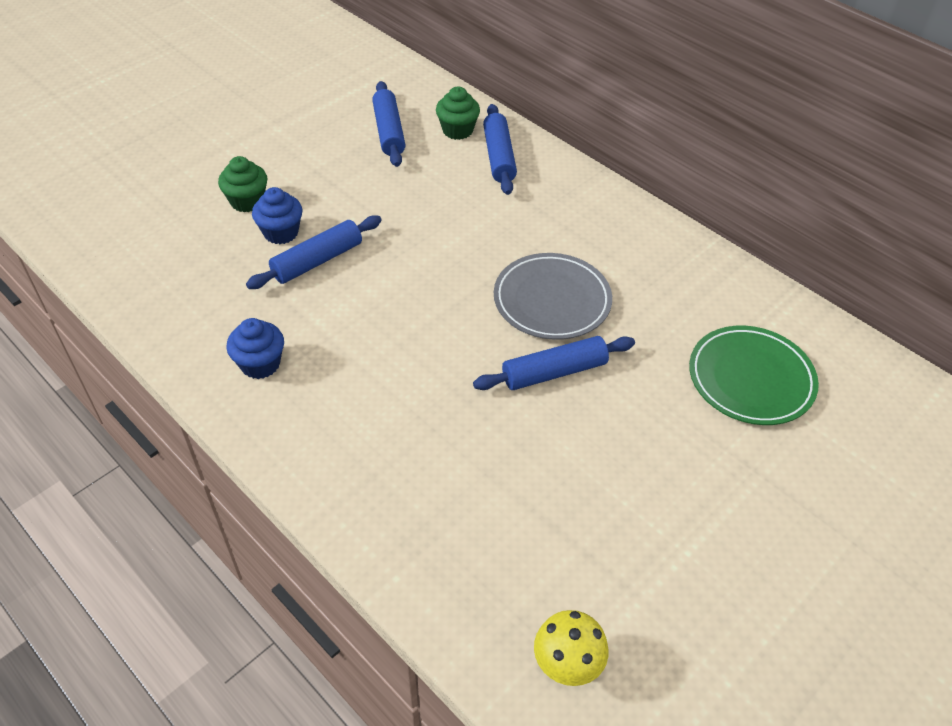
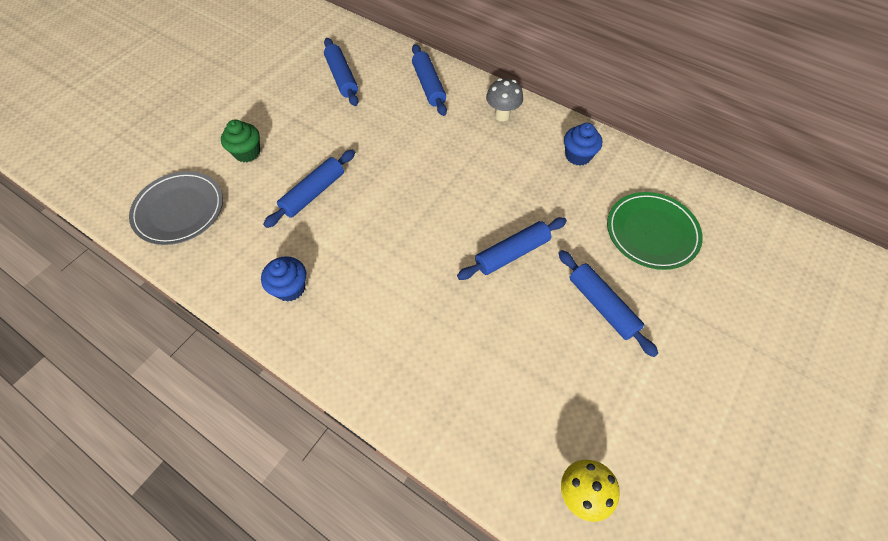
camera: 10 degrees left, 10 degrees up
(281, 232) = (280, 174): blue cupcake -> blue cupcake (578, 156)
(457, 130) = (393, 69): green cupcake -> none
(552, 300) = (496, 195): grey plate -> grey plate (179, 210)
(586, 206) = (502, 115): none -> grey mushroom
(657, 454) = (602, 305): none -> blue rolling pin

